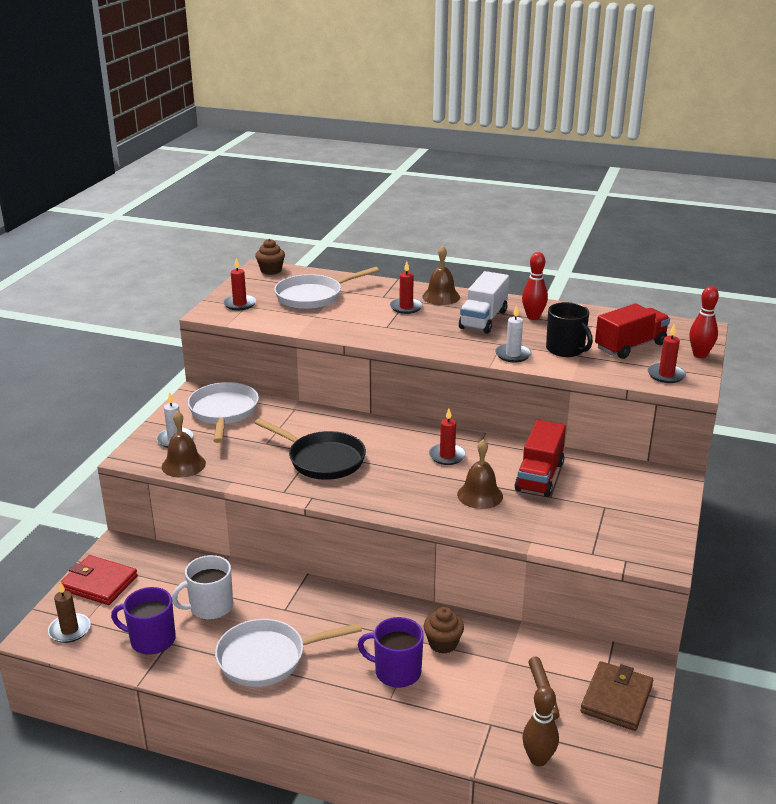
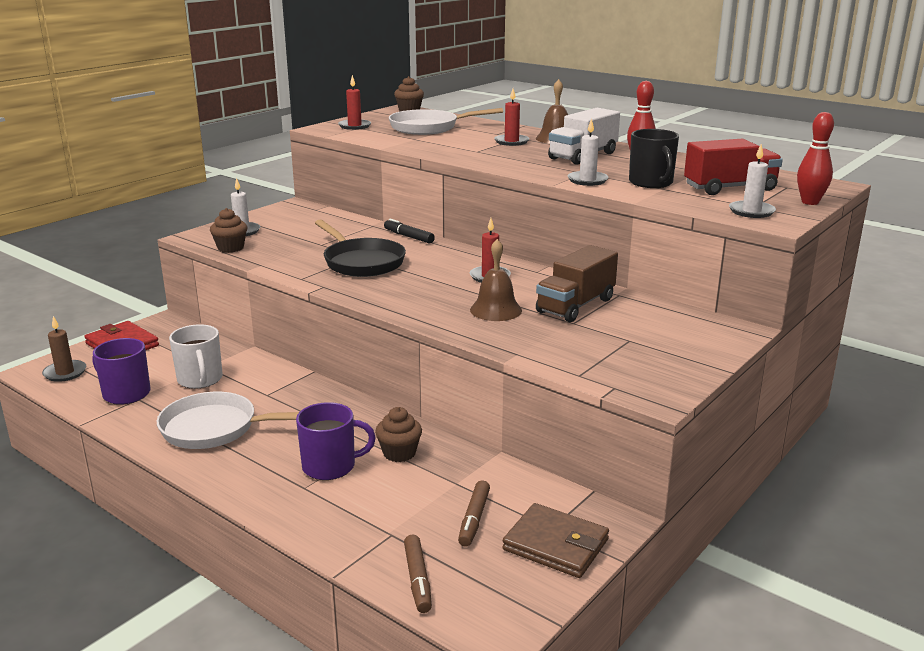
camera: 20 degrees right, 5 degrees down
(183, 465) = (230, 248): brown bell -> brown cupcake
(210, 607) = (200, 379): white mug -> white mug turned 105 degrees counterclockwise
(224, 412) = (305, 219): white pan -> none
(339, 418) = (408, 236): none -> black marker
(396, 672) = (330, 466): purple mug -> purple mug turned 135 degrees clockwise
(538, 759) = (418, 579): brown bowling pin -> brown marker
(539, 476) = (575, 305): red truck -> brown truck
(616, 699) = (556, 544): brown wallet -> brown wallet turned 75 degrees clockwise
(666, 375) = (751, 211): red candle -> white candle

